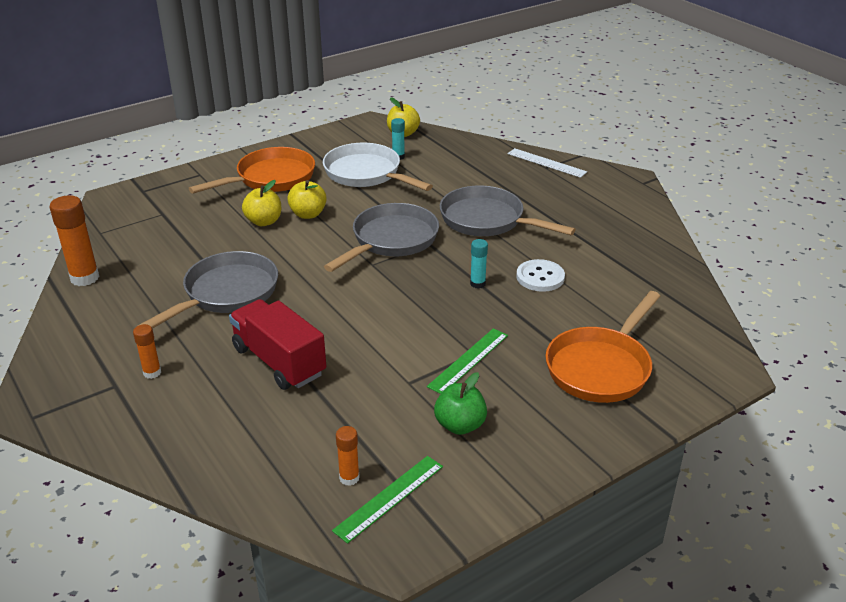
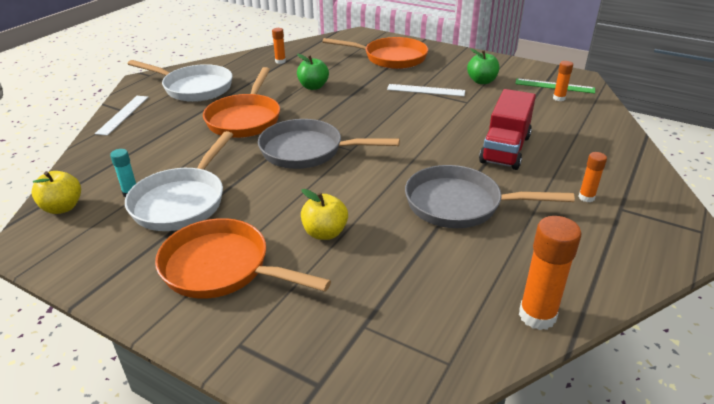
camera: 115 degrees left, 0 degrees up
(308, 214) = (291, 209): yellow apple -> none
(468, 360) = (426, 90): green ruler -> white ruler
(477, 284) = (340, 104): turquoise glue stick -> none
(487, 220) = (245, 119): grey pan -> orange pan
(540, 277) = (313, 87): white button -> green apple
(588, 203) = (194, 88): none -> white pan
(639, 271) = (280, 61): none -> orange glue stick

